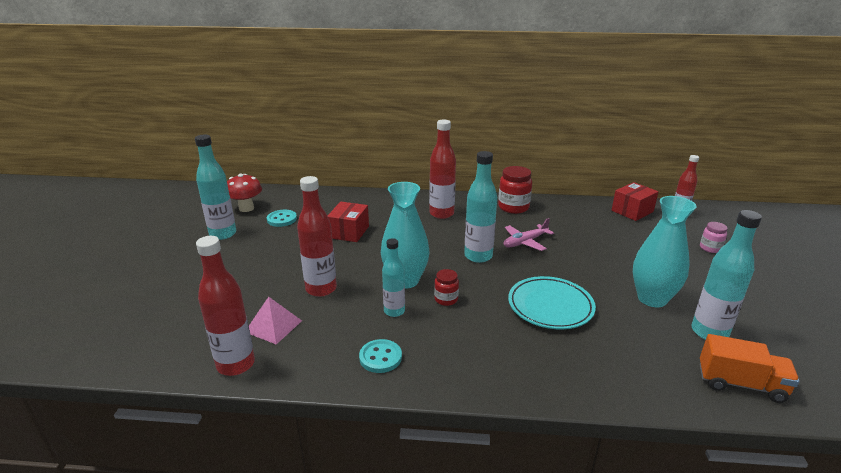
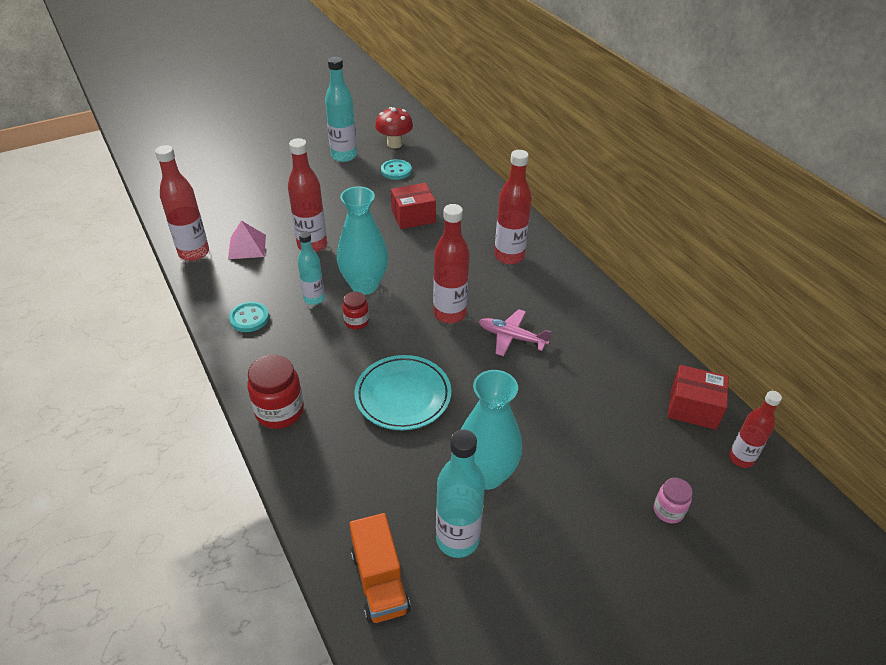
camera: 55 degrees right, 15 degrees up
(478, 256) = (449, 314): turquoise bottle -> red bottle
(513, 207) = (582, 301): red jar -> red jar (280, 411)

